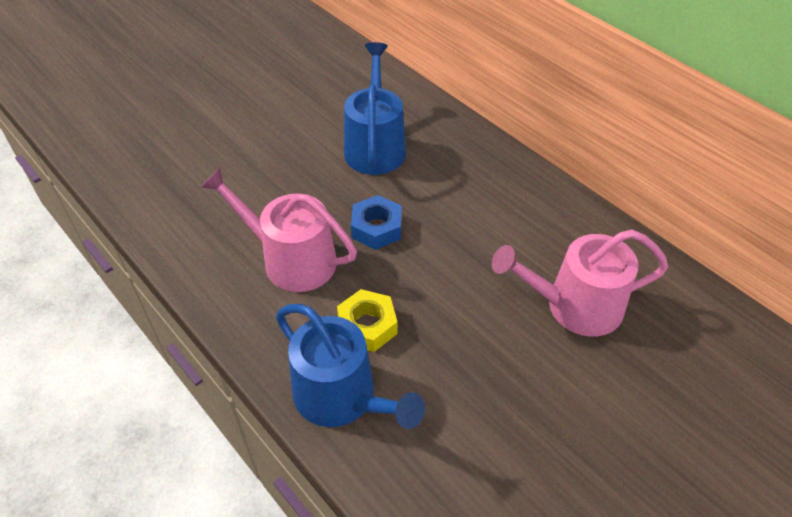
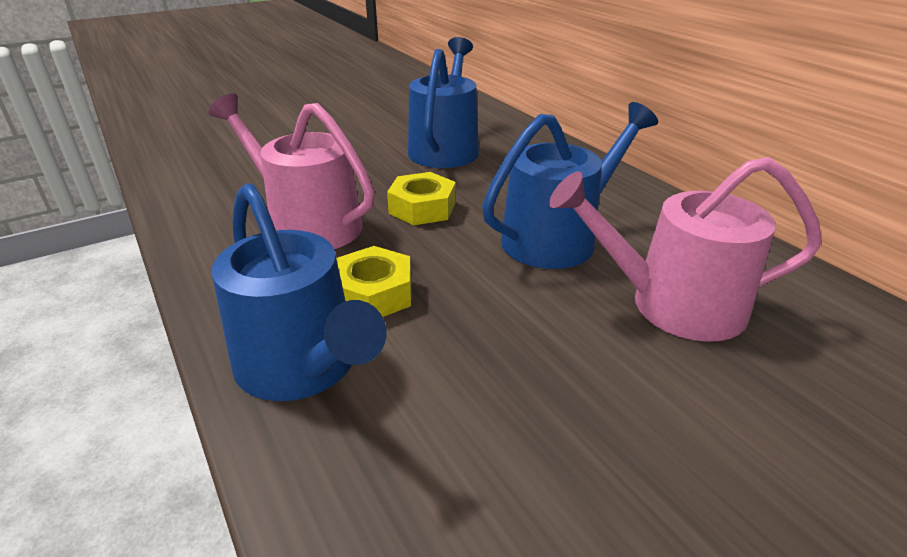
camera: 10 degrees right, 15 degrees down
(376, 228) = (422, 208): blue nut -> yellow nut
(487, 249) = (557, 238): none -> blue watering can

